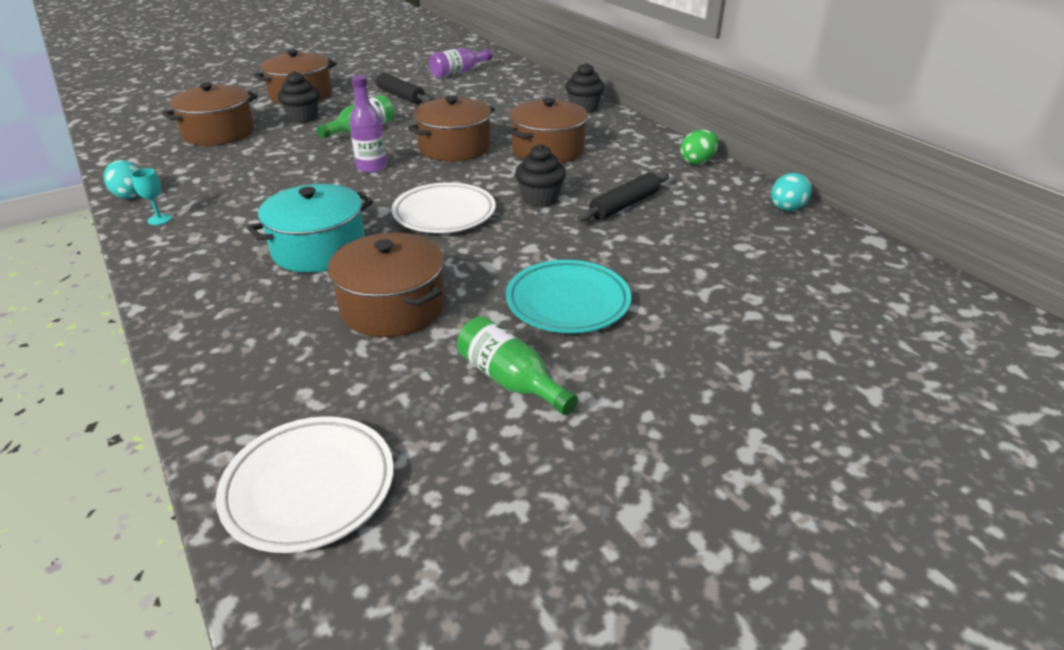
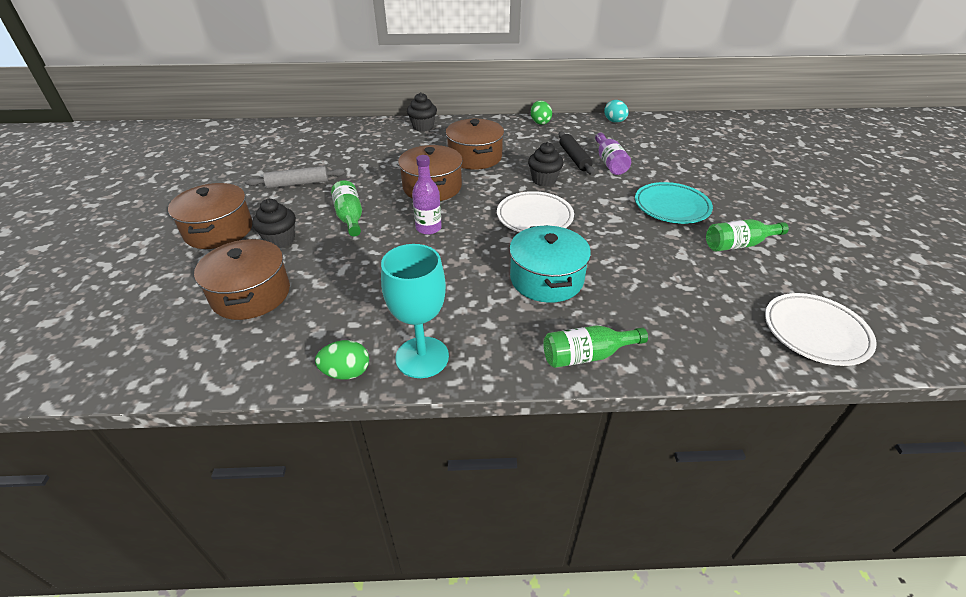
camera: 60 degrees left, 5 degrees up
(130, 195) = (346, 372): turquoise egg -> green egg
(159, 219) = (422, 357): turquoise goblet -> turquoise goblet, size x2.42
(189, 302) = (587, 355): none -> green bottle
(392, 307) = (644, 265): brown pot -> none
(401, 96) = (298, 183): black rolling pin -> grey rolling pin
(458, 72) = (284, 148): purple bottle -> purple bottle (609, 163)

